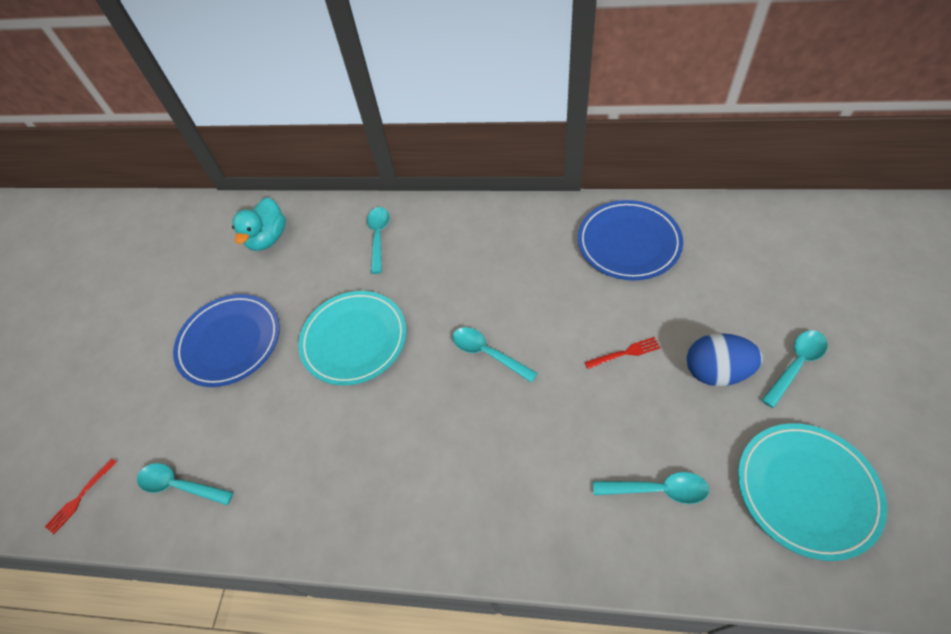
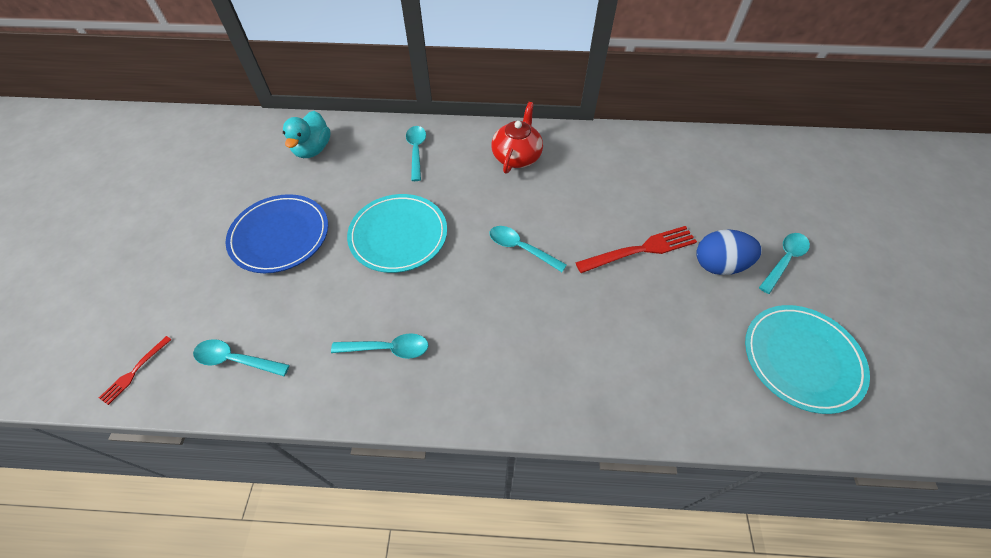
camera: 10 degrees left, 0 degrees up
(489, 240) = (517, 156): none -> red teapot
(625, 353) = (641, 249): red fork -> red fork, size x1.89
(628, 243) = (637, 162): blue plate -> none
(657, 489) = (677, 359): turquoise spoon -> turquoise spoon (388, 349)

